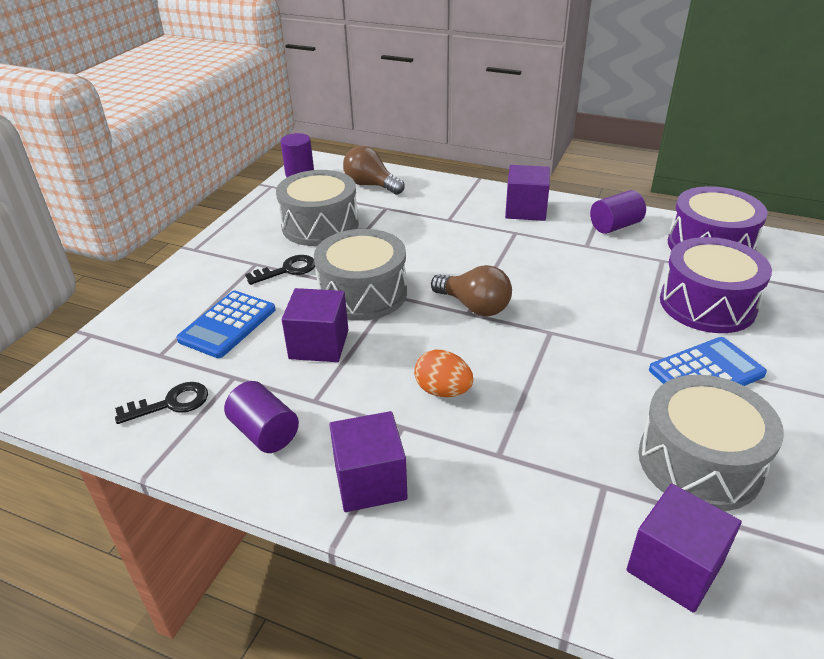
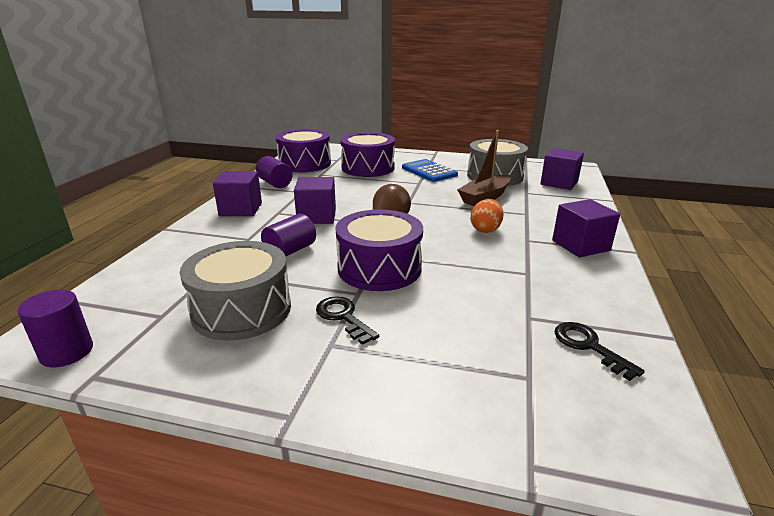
camera: 100 degrees left, 10 degrees down
(227, 325) = (456, 338): blue calculator -> none
(265, 432) = (577, 288): purple cylinder -> purple cylinder (290, 251)
(319, 344) = (461, 280): purple cube -> purple cube (317, 216)
(363, 293) = (379, 268): grey drum -> purple drum
(371, 185) = (146, 287): brown light bulb -> none
(573, 419) = (485, 197): none -> brown boat

